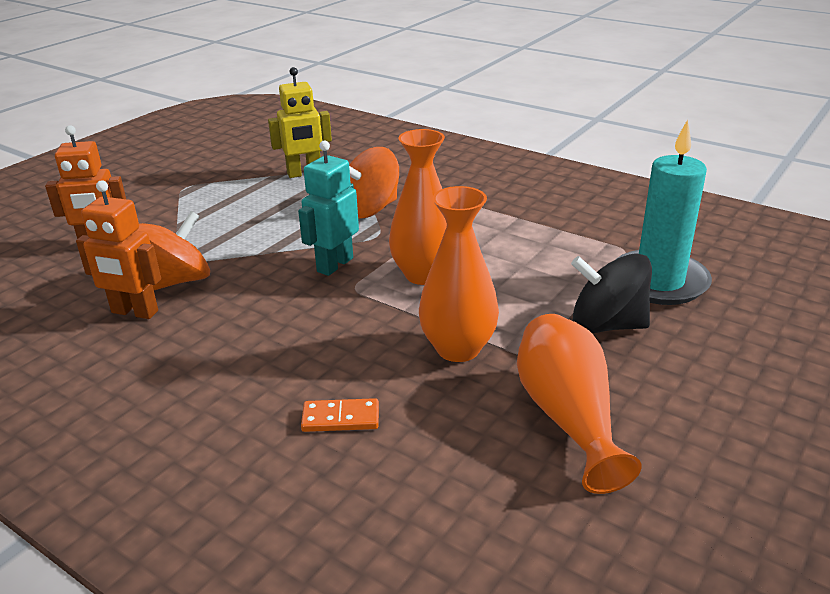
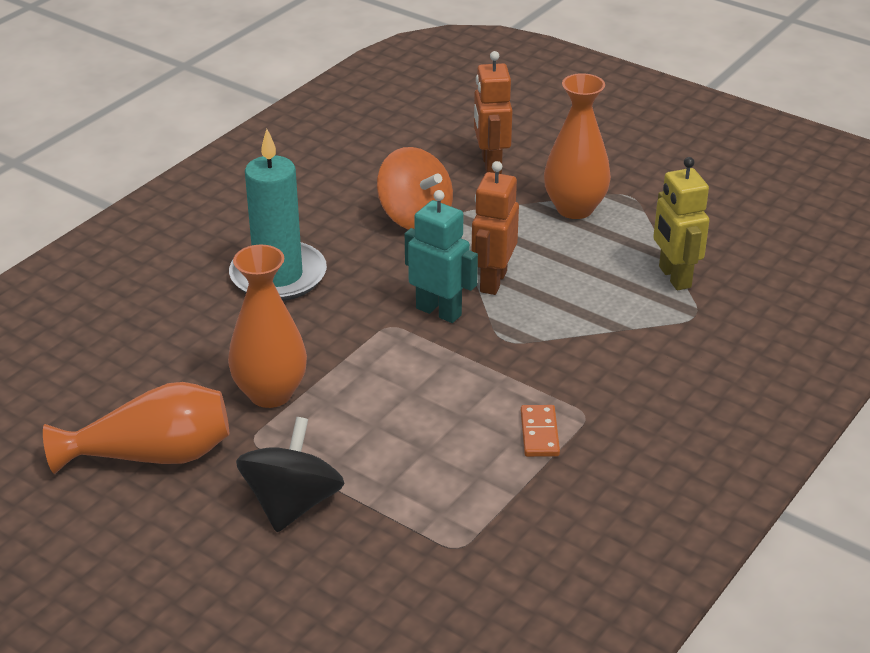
camera: 90 degrees right, 5 degrees up
(134, 312) = (363, 203): orange robot -> orange robot (493, 281)
(340, 418) = (187, 325): orange domino -> orange domino (539, 433)
(370, 209) = (572, 333): orange spinning top -> none
(424, 275) = (412, 374): orange vase -> orange vase (574, 208)
(659, 281) = (377, 565): turquoise candle -> turquoise candle (278, 276)

